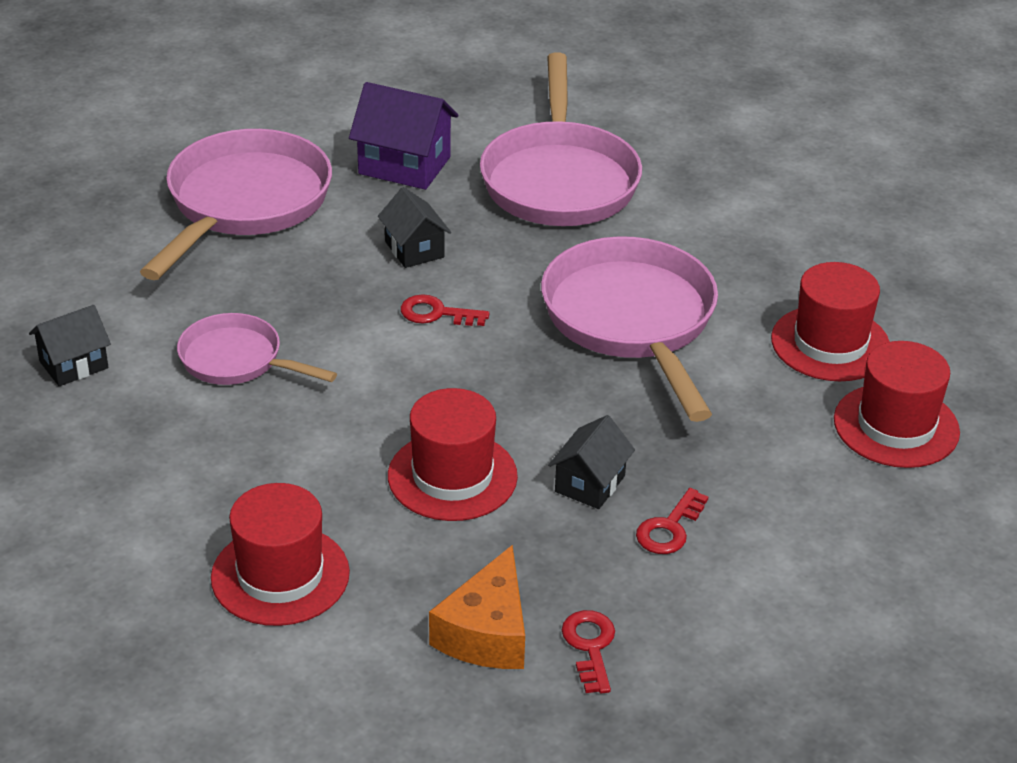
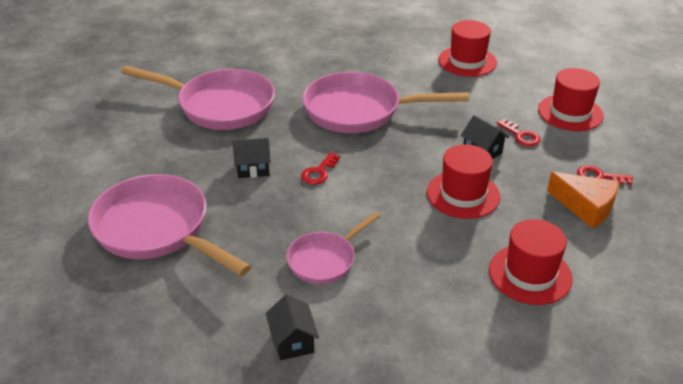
camera: 70 degrees left, 0 degrees up
(404, 165) = (164, 156): purple house -> none
(830, 344) = (403, 62): red hat -> red hat (570, 113)

